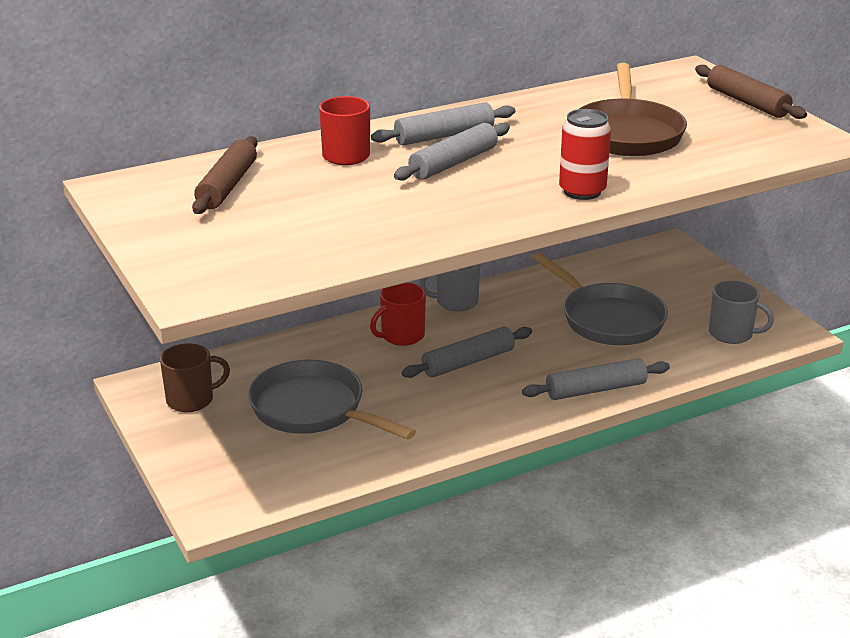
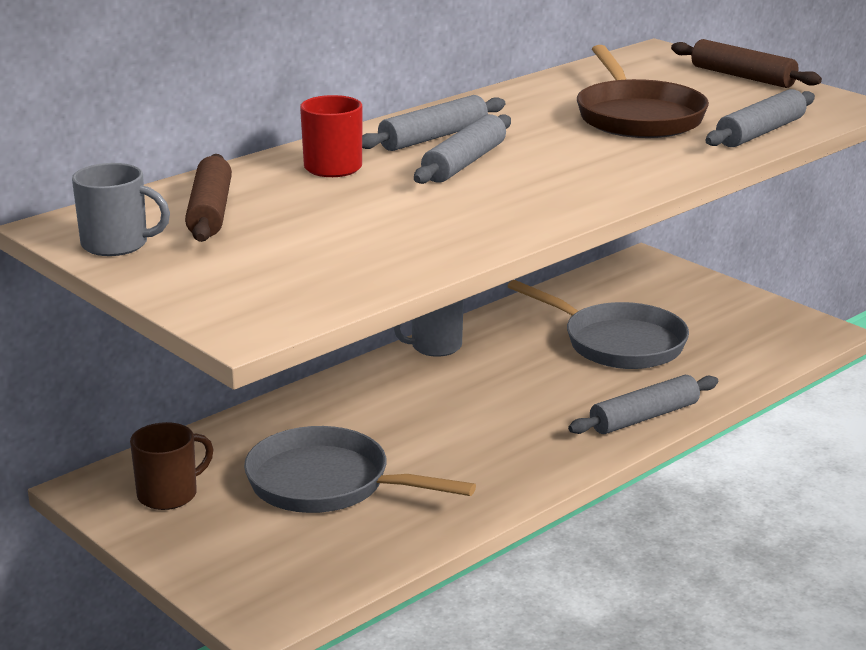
camera: 15 degrees left, 5 degrees down
(401, 336) = (390, 390): red mug -> none
(468, 362) = (484, 408): grey rolling pin -> grey rolling pin (760, 132)
(582, 191) = (630, 176): red can -> none
(732, 334) = (760, 341): grey mug -> grey mug (116, 244)

